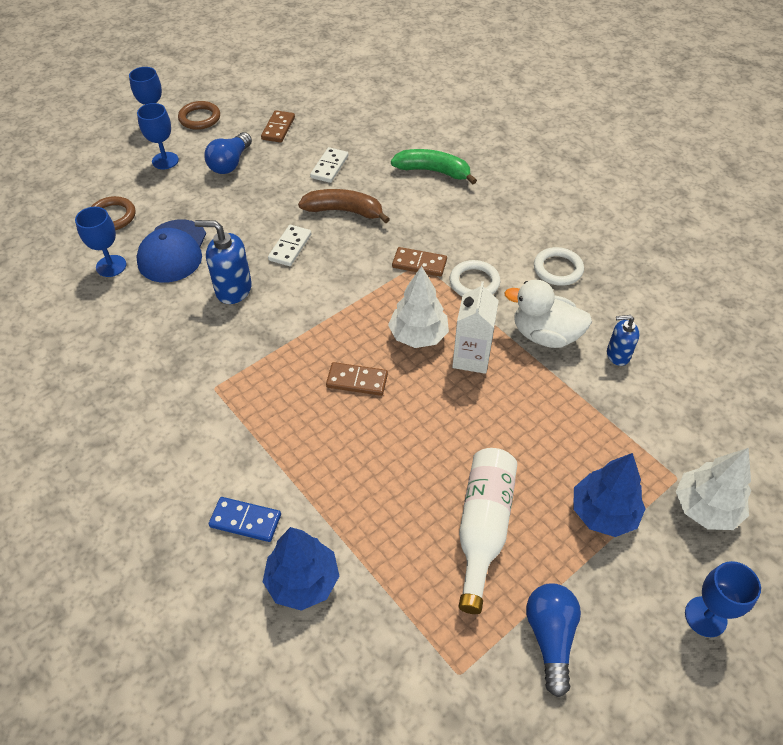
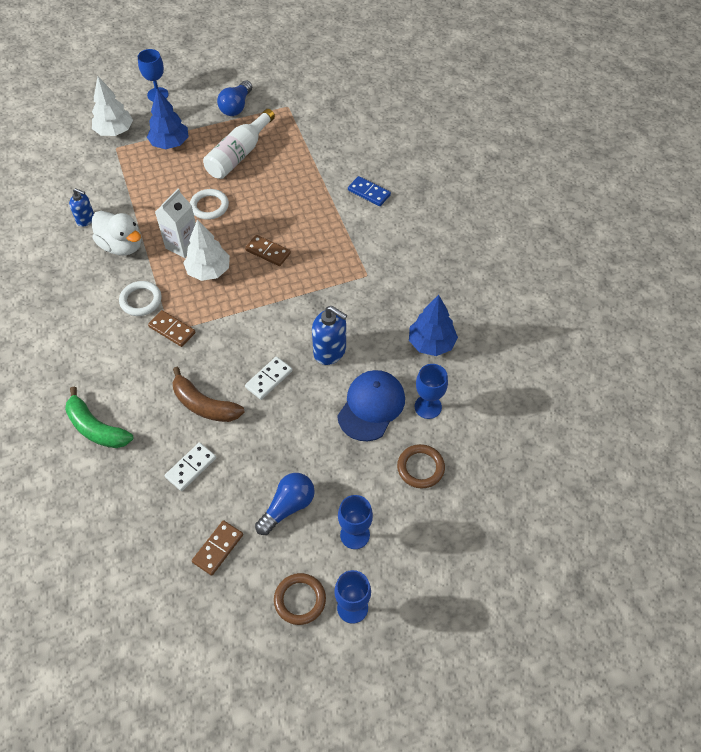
camera: 160 degrees left, 5 degrees up
(303, 581) = (347, 158): blue tree -> blue tree (431, 343)
(558, 269) = (70, 292): white ring -> white ring (209, 206)

